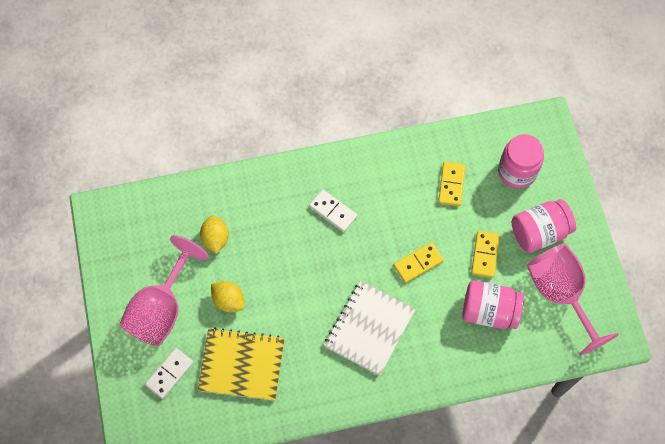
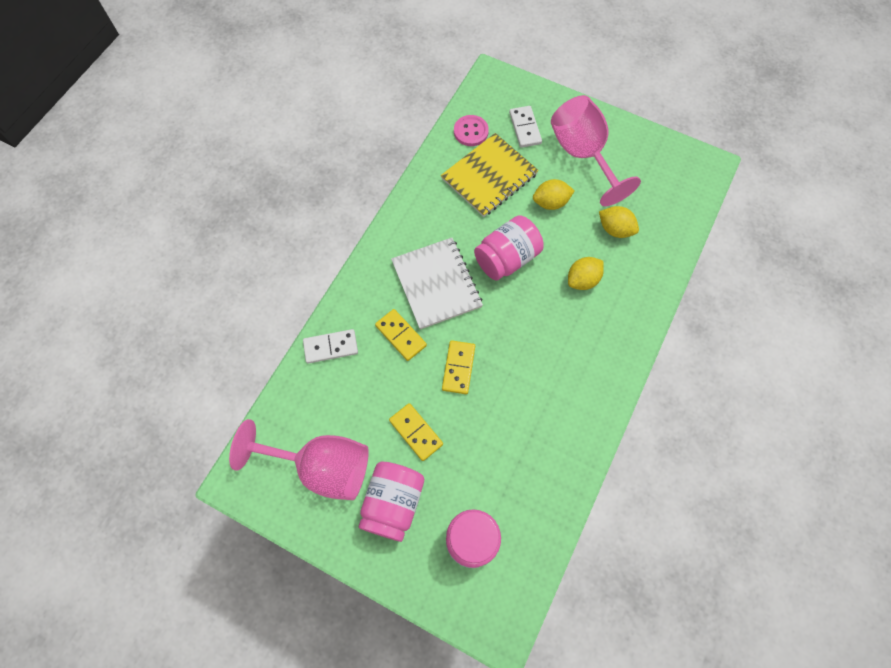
camera: 130 degrees right, 0 degrees up
(208, 415) = (471, 131): none -> pink button
(279, 232) = (582, 280): none -> yellow lemon
(333, 211) = (567, 336): white domino -> white domino (331, 347)
(451, 184) = (509, 463): yellow domino -> yellow domino (400, 336)
(489, 311) = (364, 390): pink jar -> pink jar (507, 258)

